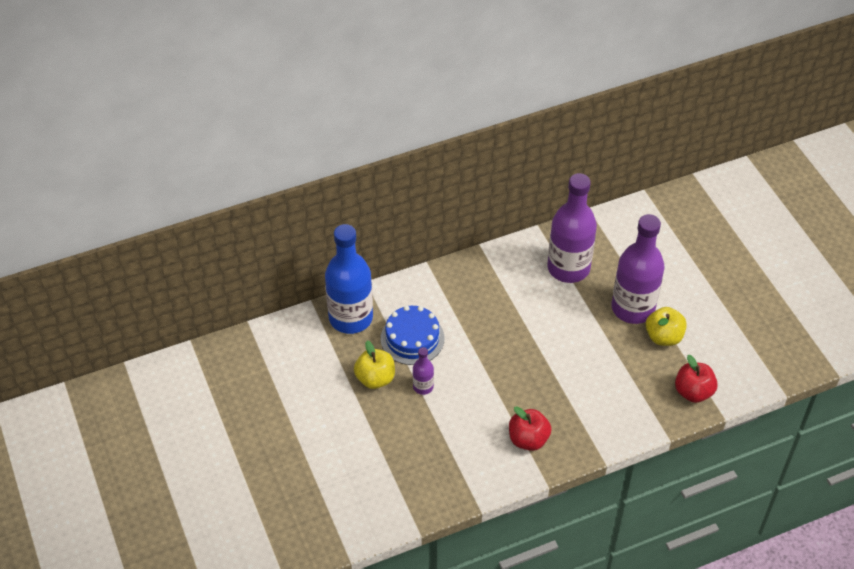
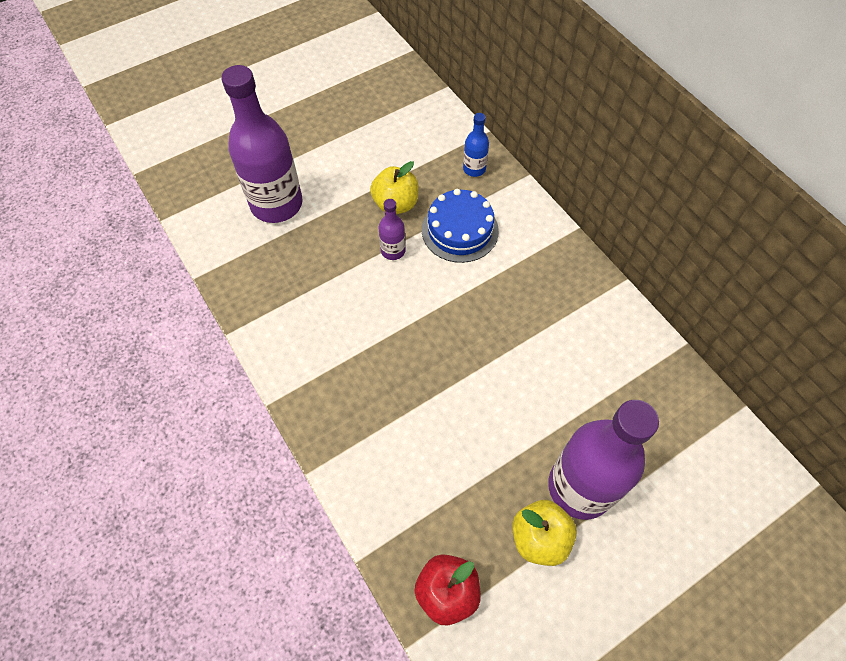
camera: 80 degrees right, 10 degrees up
(351, 318) = (474, 169): blue bottle -> blue bottle, size x0.45
(528, 439) = (334, 373): red apple -> none
(568, 268) = (625, 391): purple bottle -> purple bottle (276, 204)

